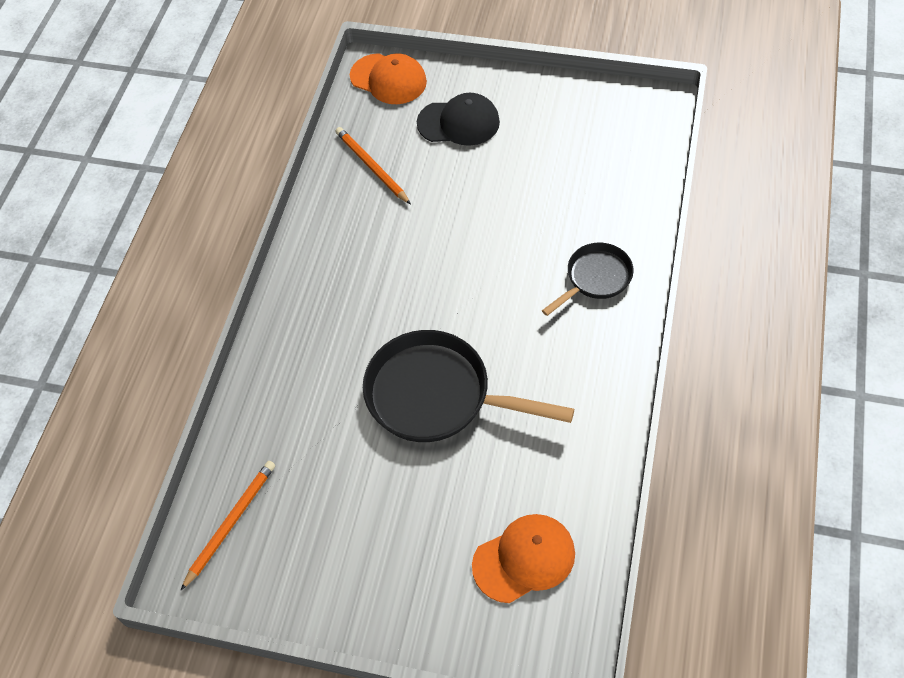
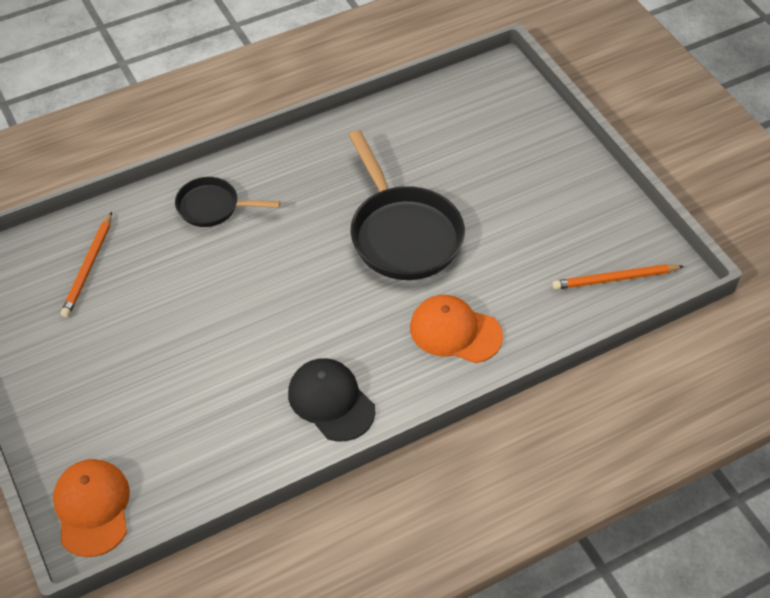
camera: 135 degrees left, 5 degrees down
(371, 167) = (222, 435): orange pencil -> orange pencil (88, 267)
(459, 122) = (110, 404): black cap -> black cap (331, 401)
(524, 559) = (467, 121): orange cap -> orange cap (455, 331)

